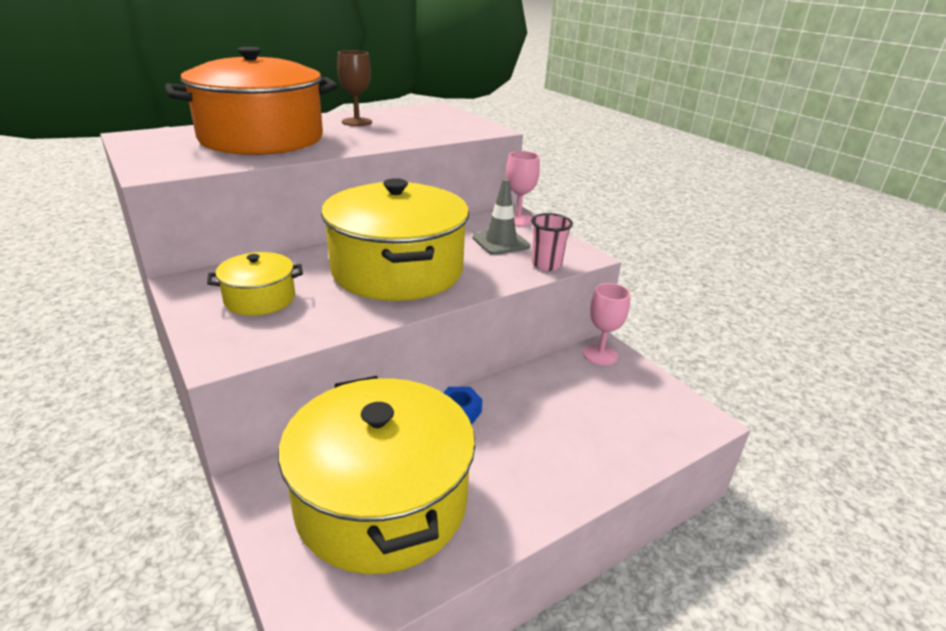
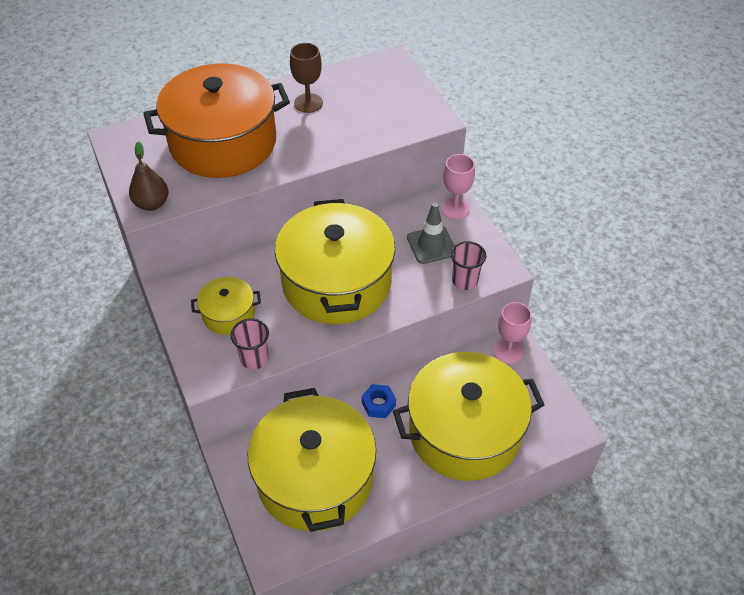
camera: 10 degrees right, 20 degrees up
(165, 169) = (152, 204): none -> brown pear
(292, 335) = (254, 359): none -> pink cup
(575, 432) = (464, 432): none -> yellow pot

